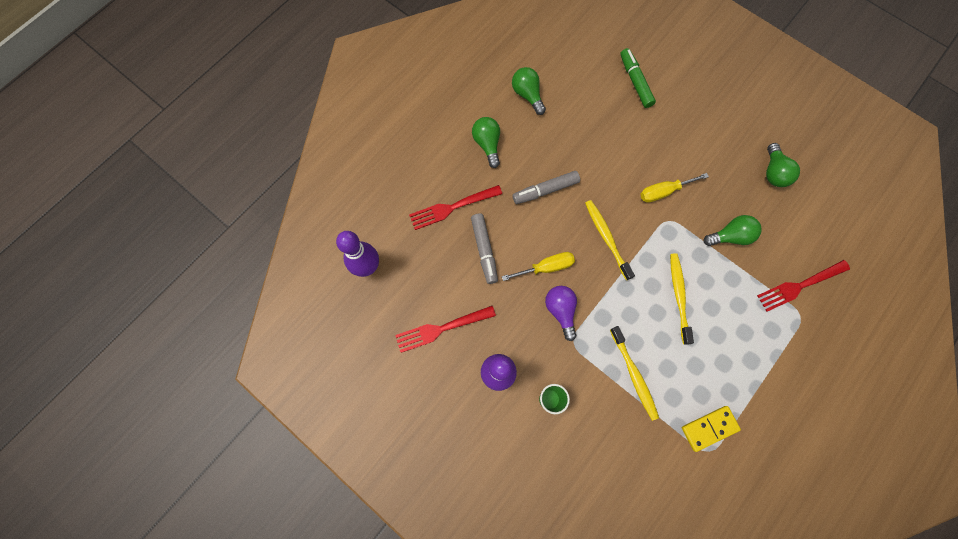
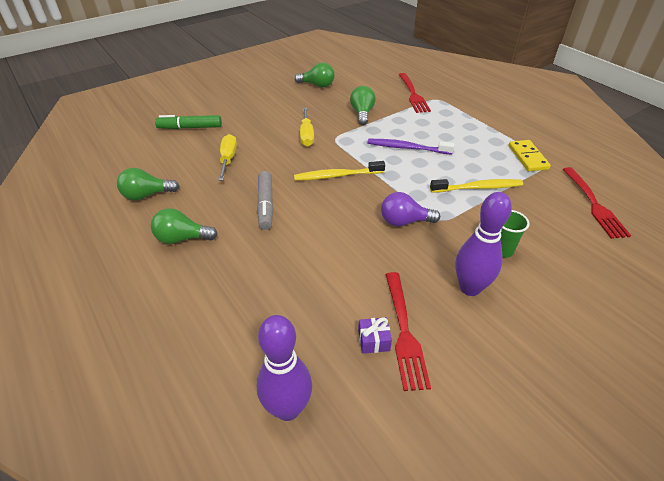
camera: 75 degrees left, 30 degrees down
(429, 309) = (373, 341): none -> purple gift
(453, 207) = (244, 287): red fork -> red fork (593, 204)
(484, 250) = (313, 268): grey marker -> none
(546, 267) = (353, 222): yellow screwdriver -> yellow screwdriver (228, 159)
(678, 296) = (407, 148): yellow toothbrush -> purple toothbrush

